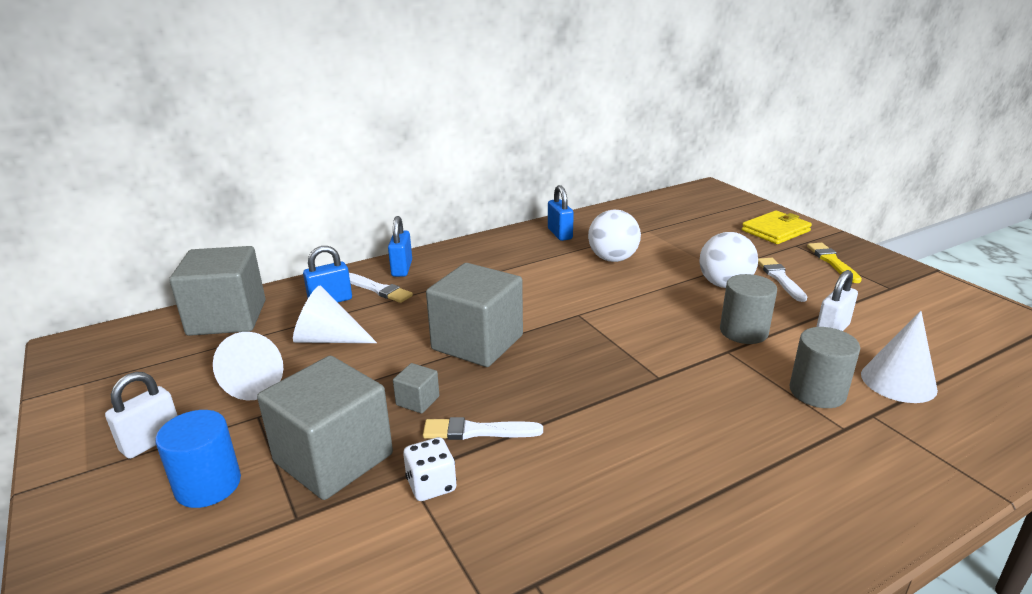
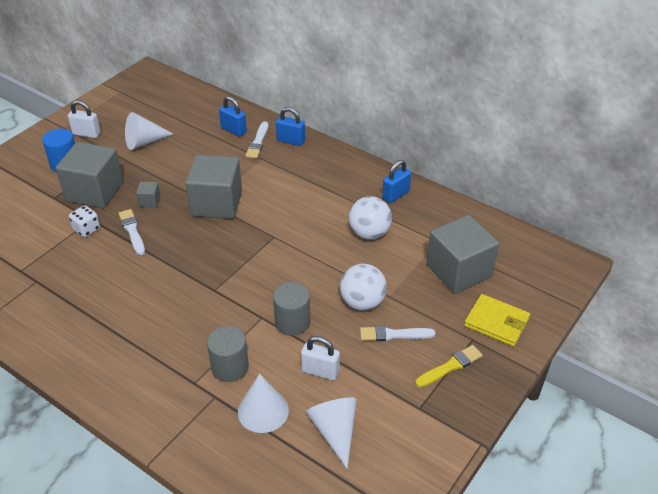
camera: 65 degrees right, 15 degrees up
(227, 318) = (196, 103): grey cube -> grey cube (459, 271)
(328, 339) = (192, 147): white cone -> white cone (335, 431)
(402, 268) = (291, 141): blue padlock -> blue padlock turned 45 degrees clockwise
(780, 278) = (394, 334): white brush -> white brush turned 150 degrees counterclockwise

